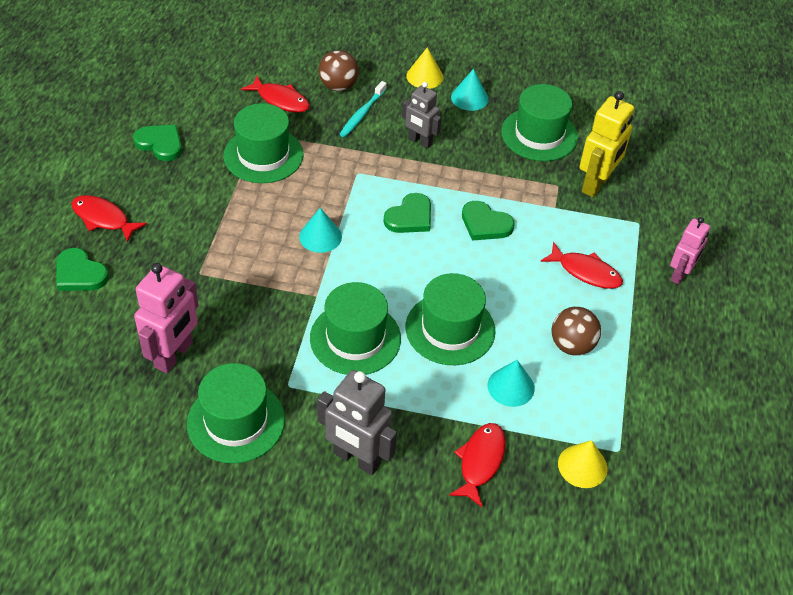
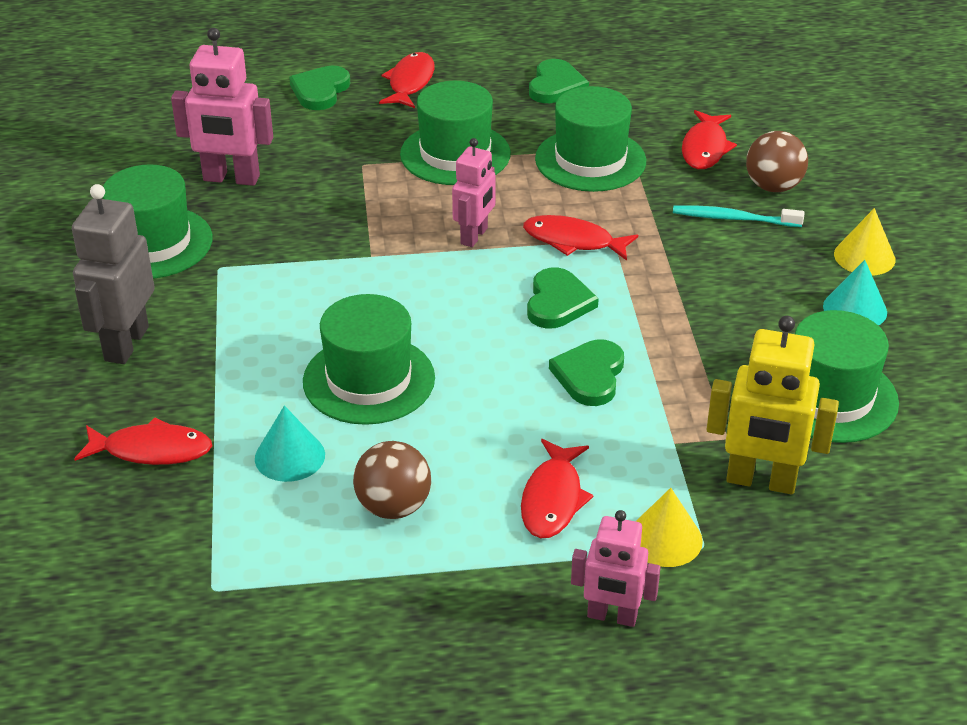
camera: 75 degrees right, 10 degrees down
(320, 236) = (474, 236): turquoise cone -> pink robot
(350, 191) = (573, 241): none -> red fish
(355, 338) = (315, 302): green hat -> green hat (455, 154)
(410, 217) = (558, 302): green heart -> green heart turned 105 degrees counterclockwise
(420, 141) = (717, 281): grey robot -> none
(582, 466) = (173, 553): yellow cone -> yellow cone (665, 539)

